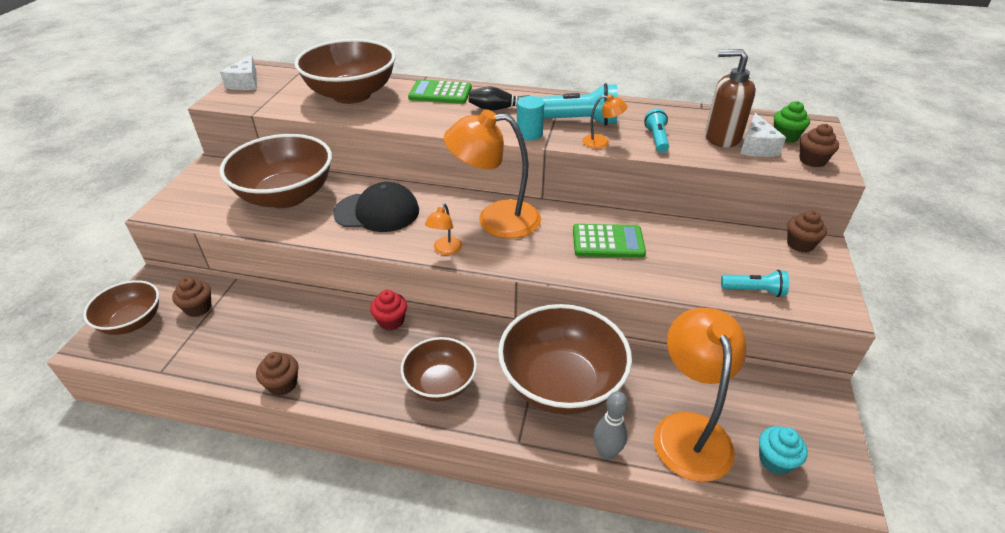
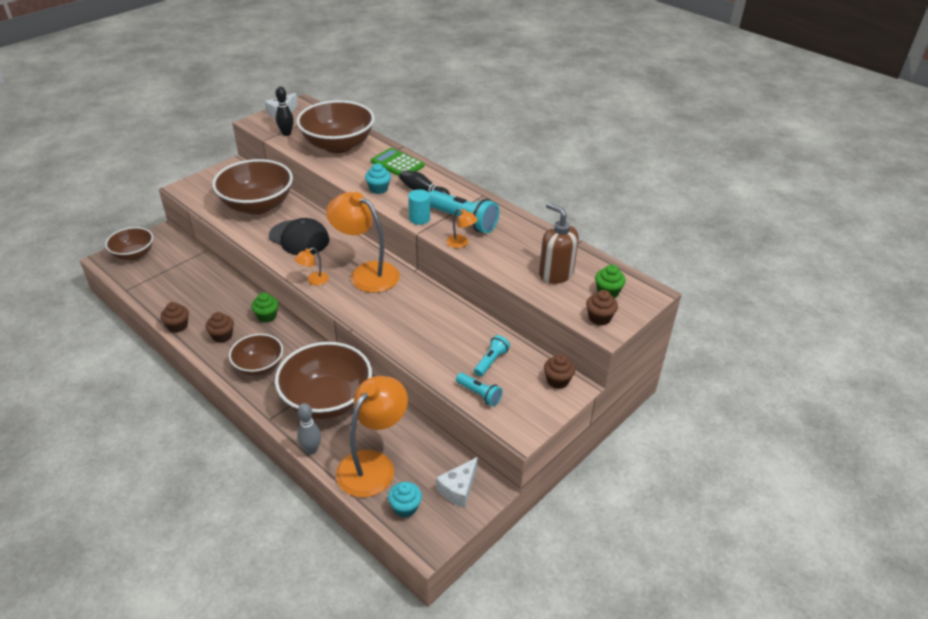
camera: 30 degrees right, 0 degrees up
(198, 308) = (172, 260): brown cupcake -> brown cupcake (222, 336)
(274, 100) = (286, 133): none -> black bowling pin
(391, 321) = (267, 316): red cupcake -> green cupcake
(450, 121) = (378, 189): none -> turquoise cupcake
(608, 242) = (421, 319): green calculator -> none
(656, 139) = (504, 256): turquoise flashlight -> turquoise flashlight (491, 361)
(756, 147) = (571, 291): white cheese -> white cheese (458, 489)

